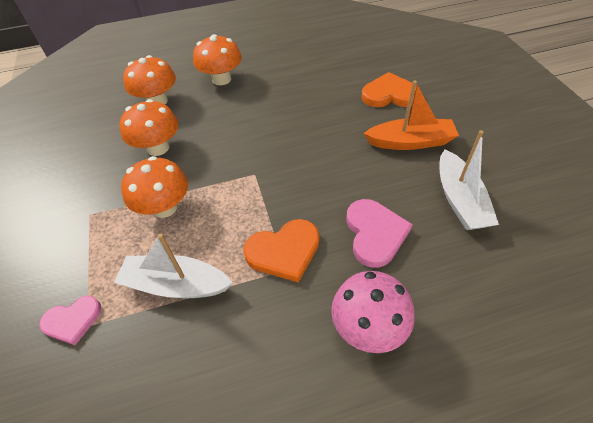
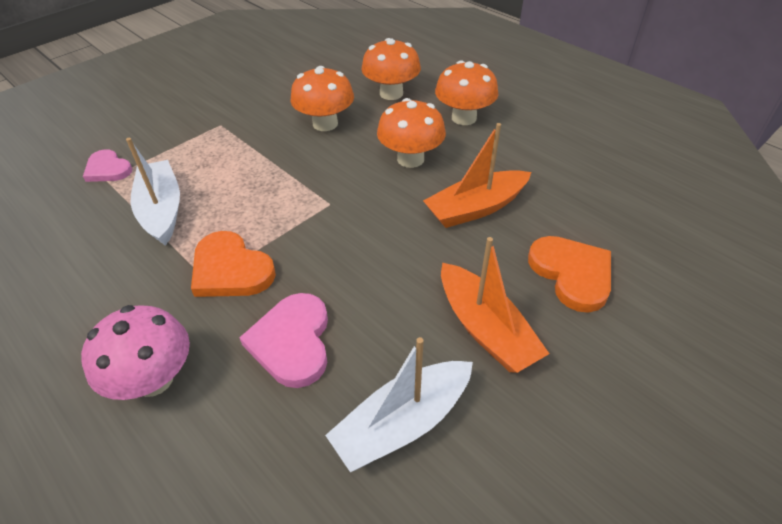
camera: 60 degrees right, 5 degrees down
(164, 207) = (249, 163): orange mushroom -> orange mushroom (410, 159)
(313, 108) = (476, 208): none -> orange boat
(375, 233) = (292, 342): pink heart -> pink heart turned 120 degrees clockwise

